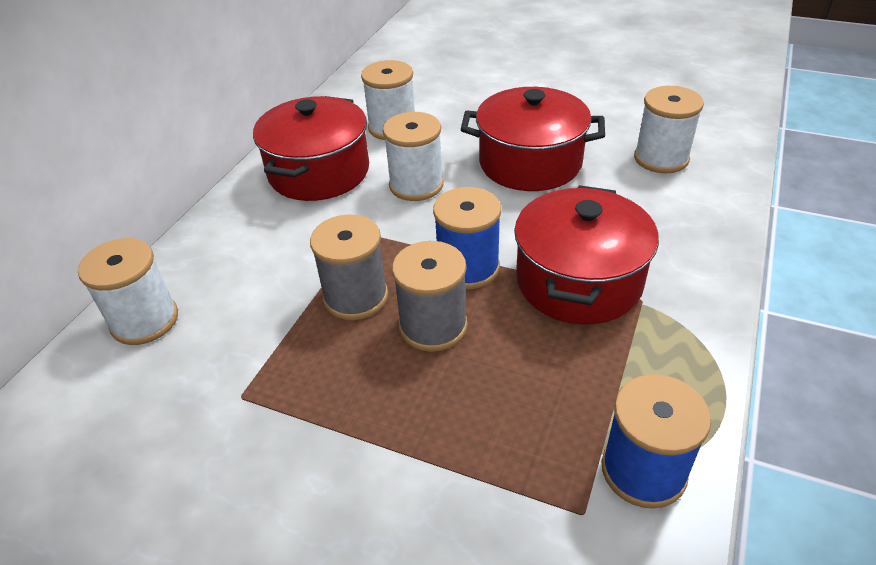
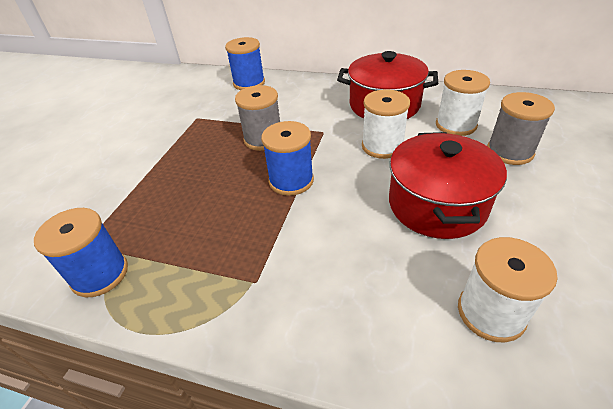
camera: 85 degrees right, 0 degrees up
(145, 321) = (249, 83): white spool -> blue spool
(433, 326) = (236, 171): grey spool -> grey spool (509, 152)
(578, 281) = (278, 240): red pot -> none

